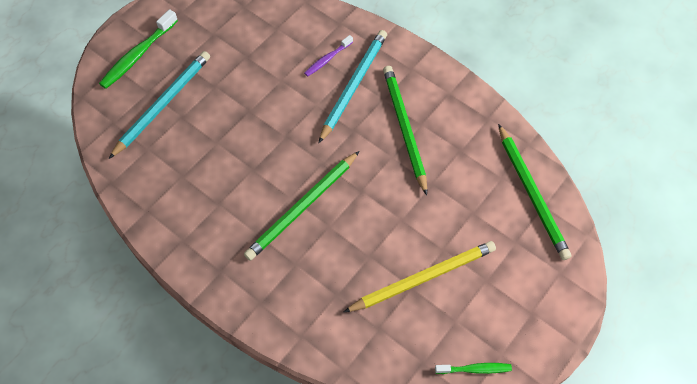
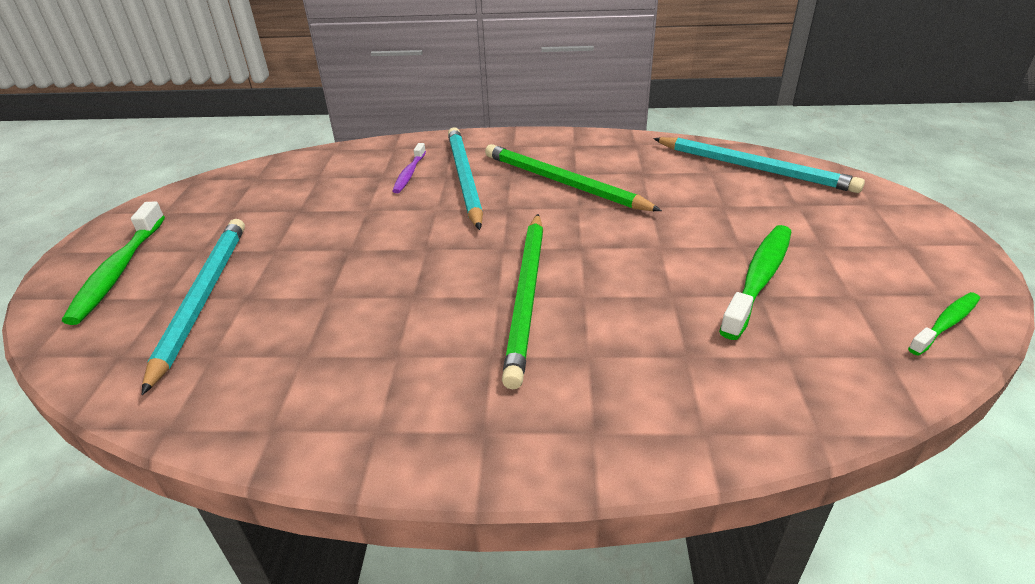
camera: 35 degrees left, 25 degrees down
(423, 278) = (759, 279): yellow pencil -> green toothbrush
(532, 193) = (754, 168): green pencil -> turquoise pencil

